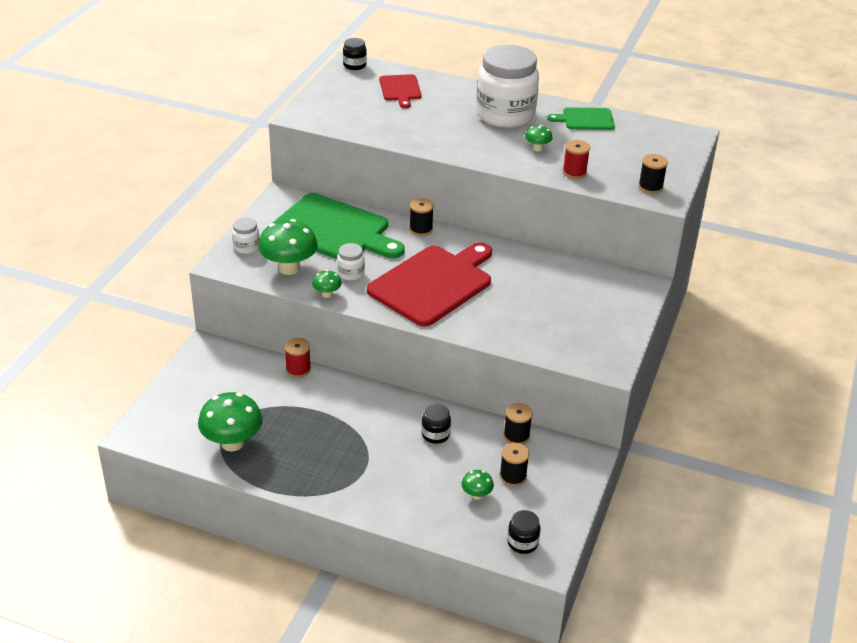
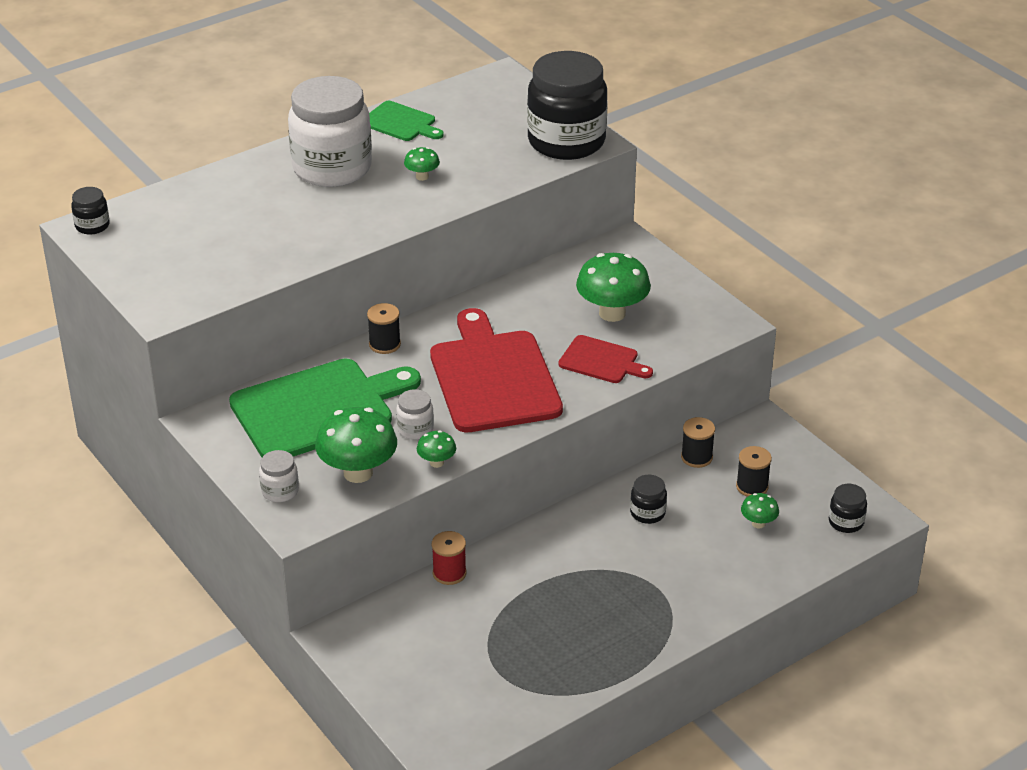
camera: 55 degrees left, 0 degrees up
(232, 443) = (529, 676): green mushroom -> green mushroom (612, 313)
(400, 89) = (191, 215): red cutting board -> red cutting board (601, 361)
(574, 172) = (492, 174): red spool -> none
(585, 119) = (400, 123): green cutting board -> green cutting board turned 90 degrees counterclockwise
(650, 187) = (566, 141): black spool -> black jar

